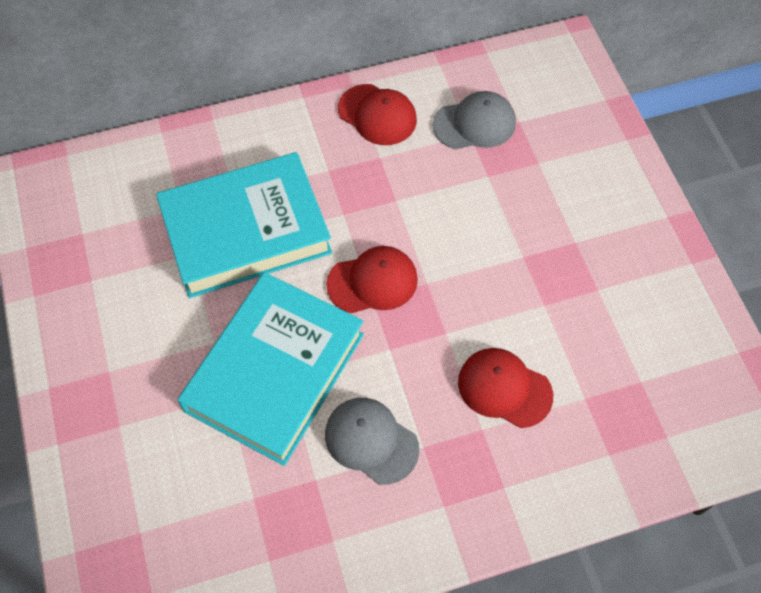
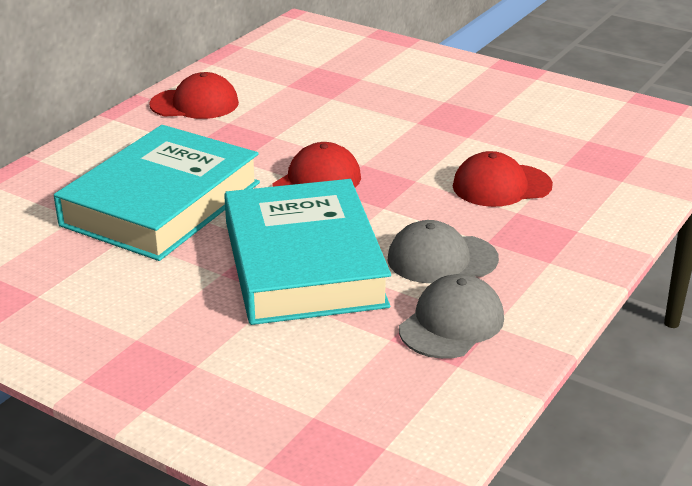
camera: 40 degrees left, 30 degrees down
(474, 124) = (283, 80): grey cap -> grey cap (451, 323)

